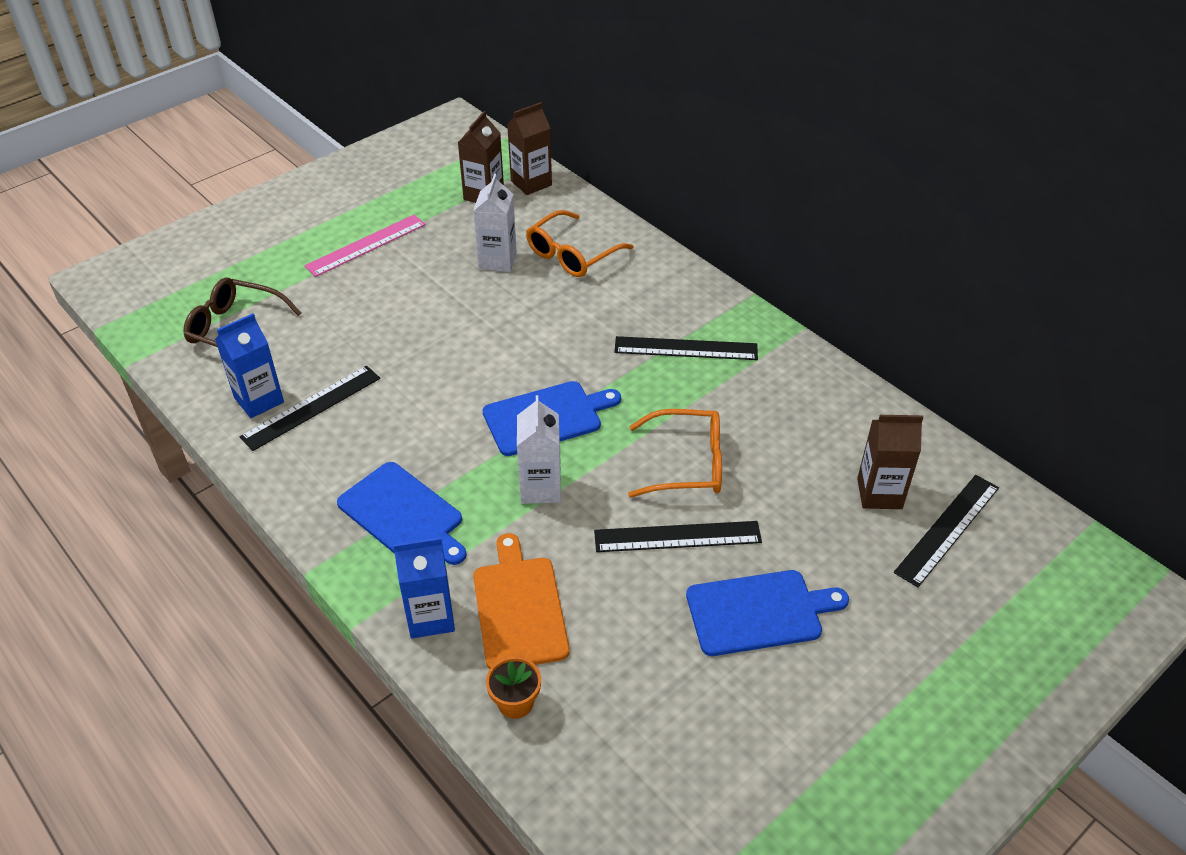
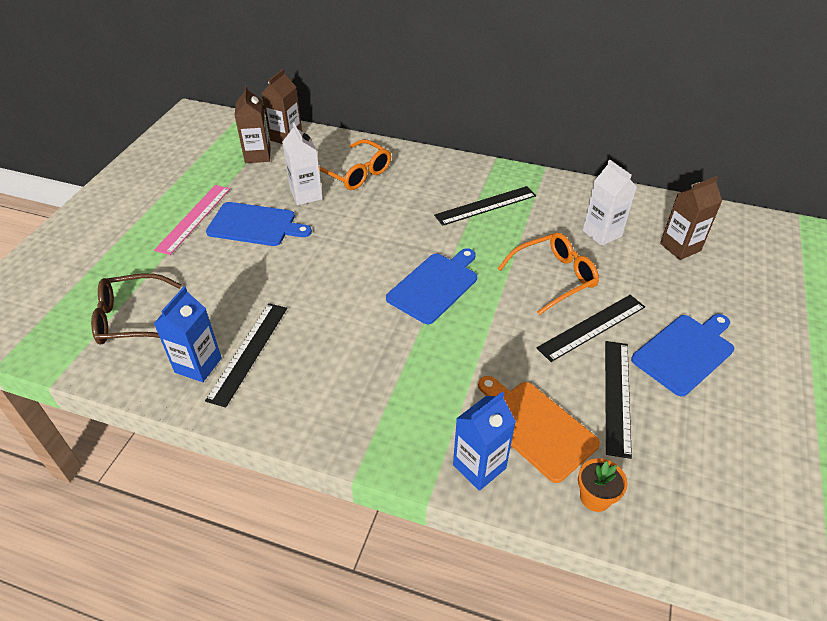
camera: 30 degrees left, 0 degrees up
(403, 514) = (391, 400): blue cutting board -> blue cutting board (255, 225)
(540, 488) = (474, 335): white carton -> white carton (602, 233)
(572, 254) = (356, 173): orange glasses -> orange glasses turned 60 degrees counterclockwise
(947, 529) = (735, 252): black ruler -> black ruler (617, 396)

